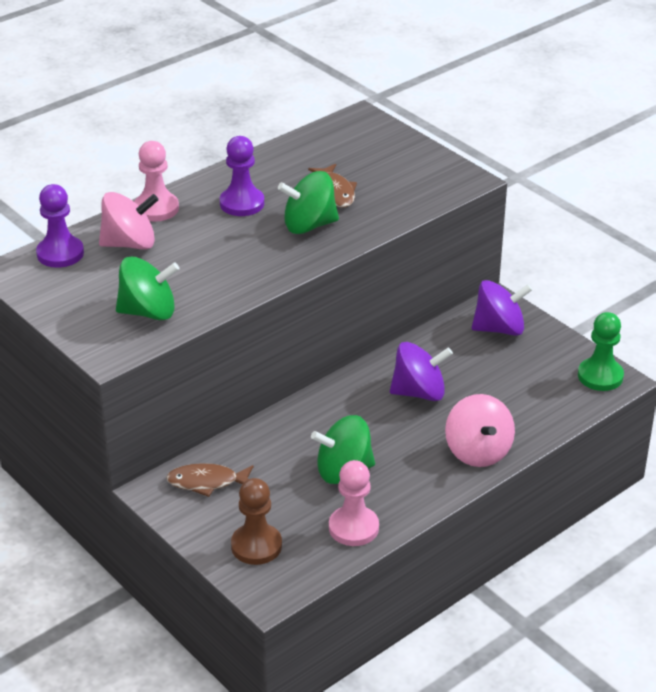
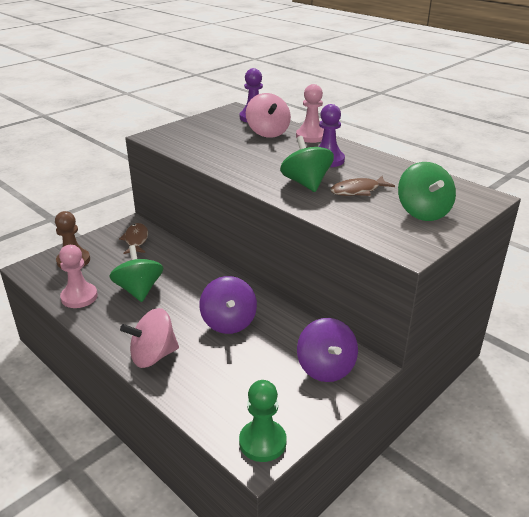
camera: 85 degrees right, 5 degrees down
(148, 312) = (193, 142): green spinning top -> green spinning top (423, 212)

